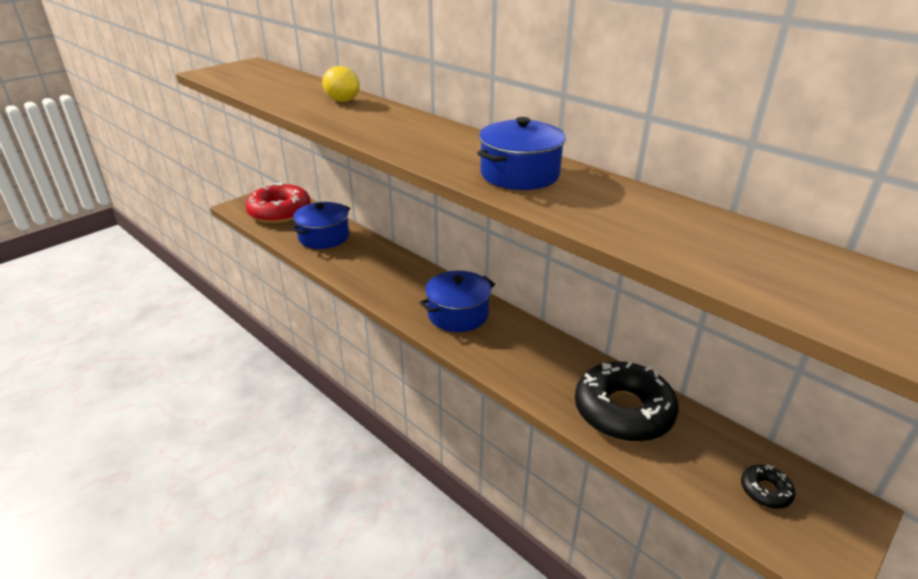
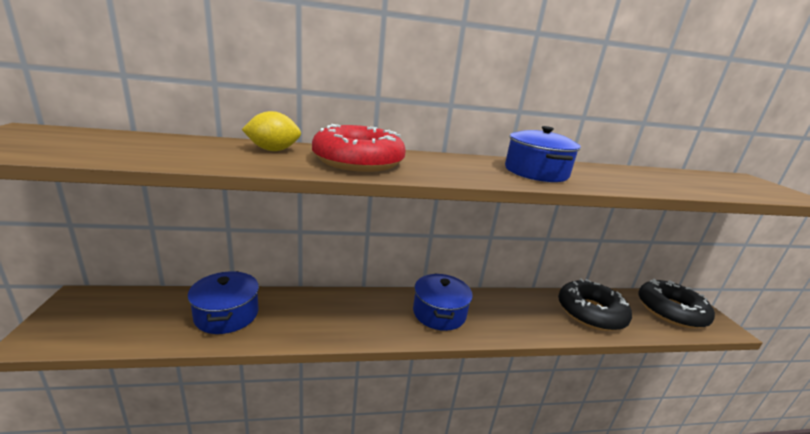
camera: 55 degrees left, 10 degrees down
(280, 212) = (122, 315): red donut -> red donut (358, 161)
(765, 491) = (671, 311): black donut -> black donut, size x2.31

